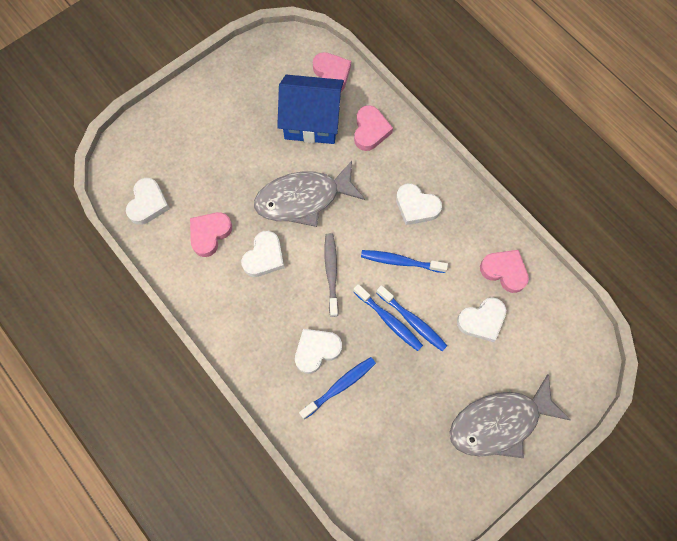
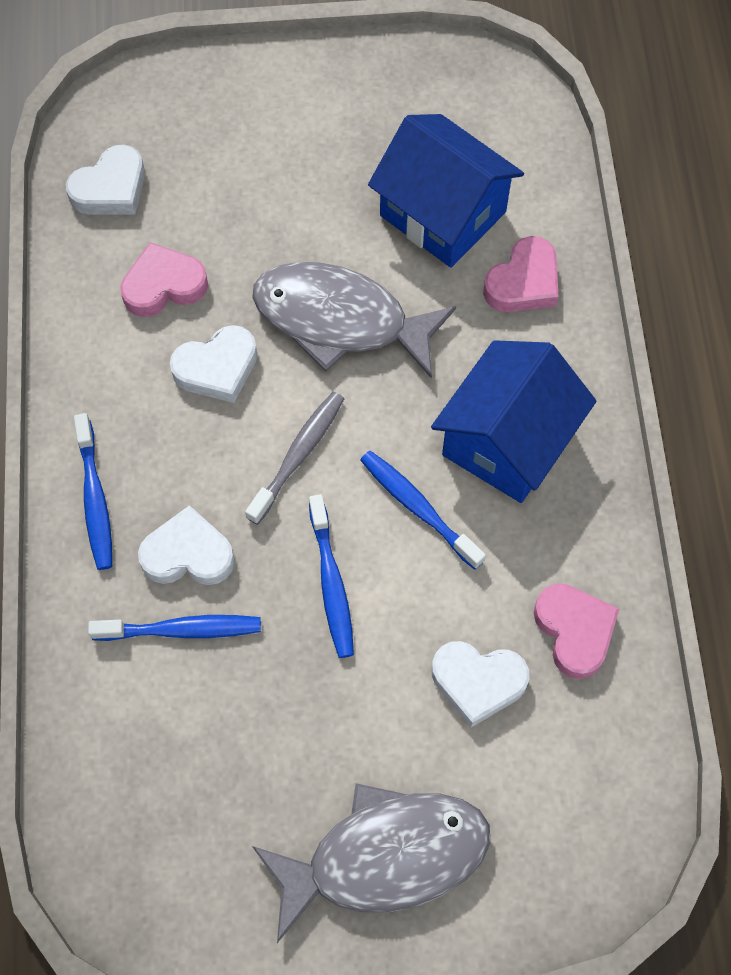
camera: 35 degrees right, 5 degrees down
(332, 74) = (527, 163): pink heart -> none
(413, 321) = (367, 609): blue toothbrush -> blue toothbrush (95, 499)
(416, 207) = (507, 441): white heart -> blue house
(499, 422) = (385, 857): grey fish -> grey fish turned 150 degrees clockwise

